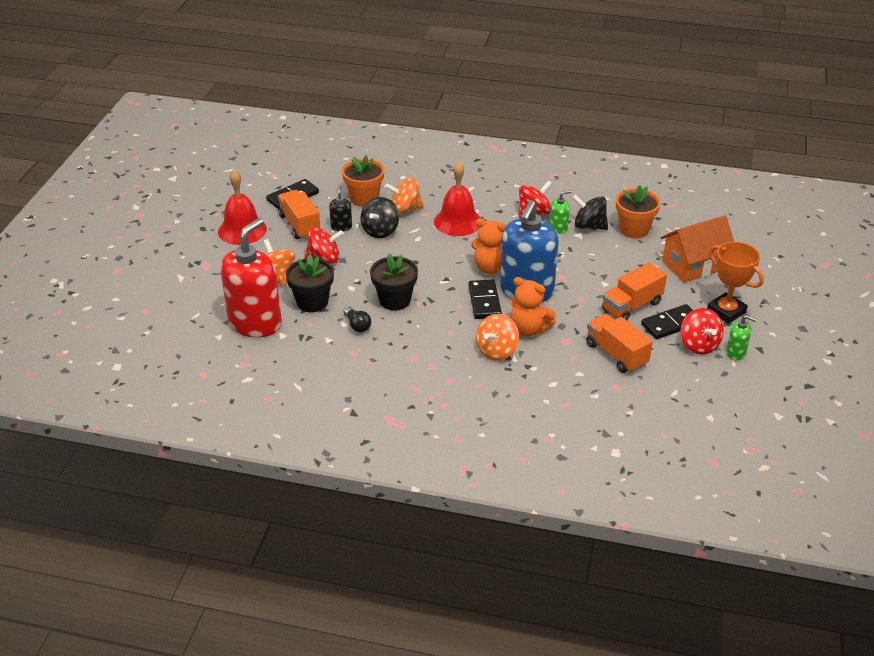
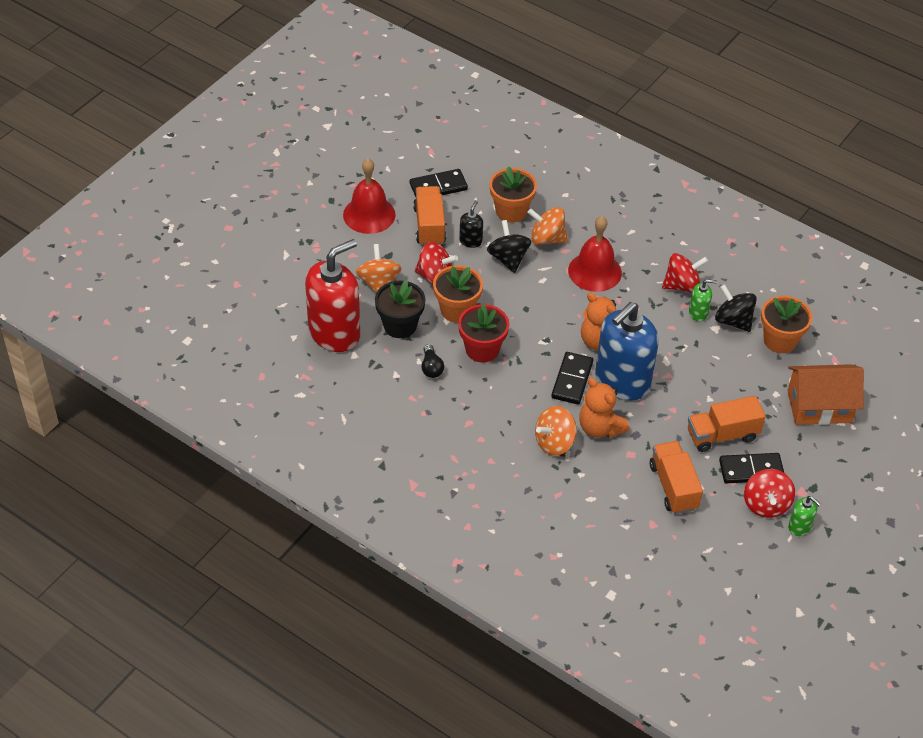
camera: 20 degrees right, 10 degrees up
(356, 278) = (457, 310): none -> orange flower pot
(380, 231) = (508, 259): black spinning top -> black spinning top turned 120 degrees clockwise
(394, 300) = (482, 349): black flower pot -> red flower pot
(726, 311) = (820, 474): orange trophy -> none

